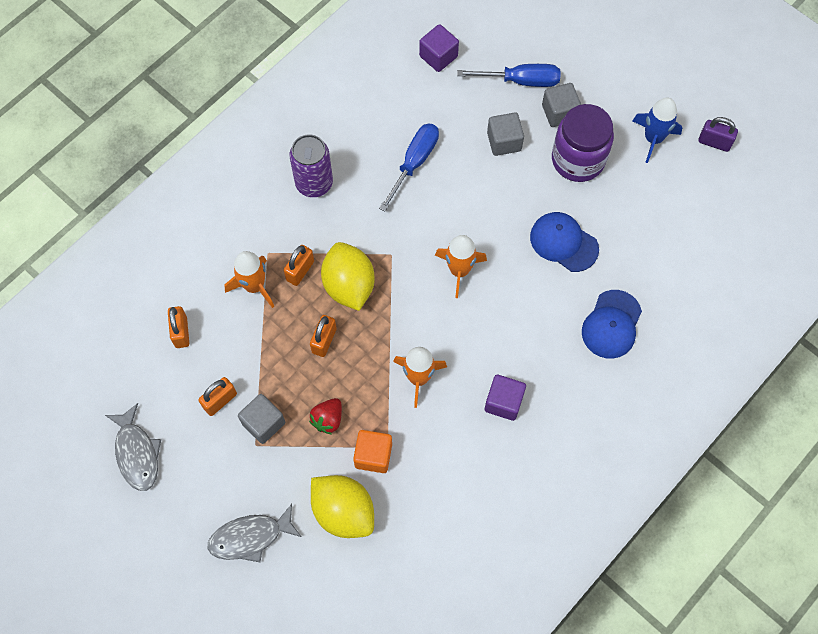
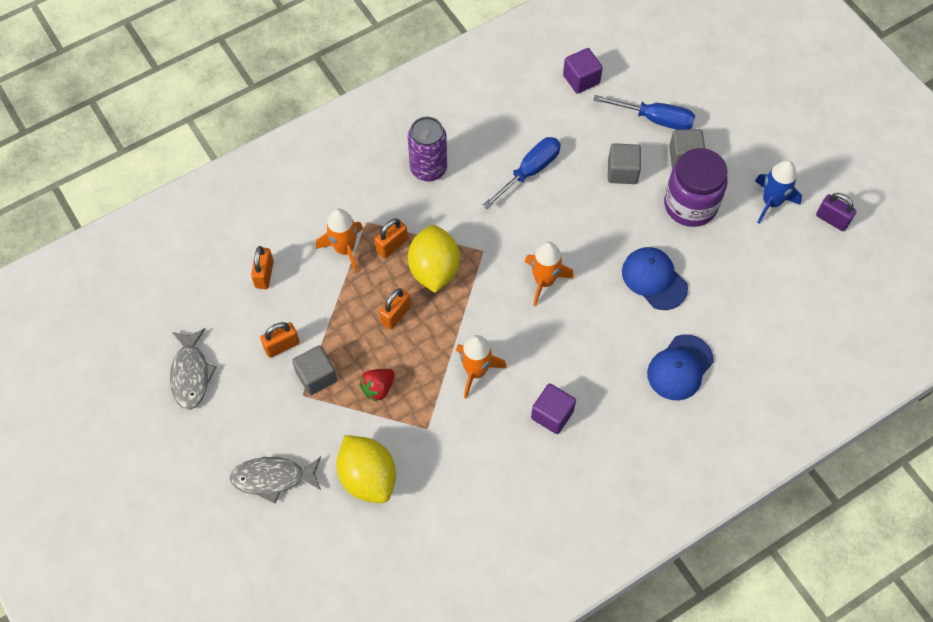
camera: 15 degrees right, 5 degrees down
(373, 455) = (411, 432): orange cube -> none

